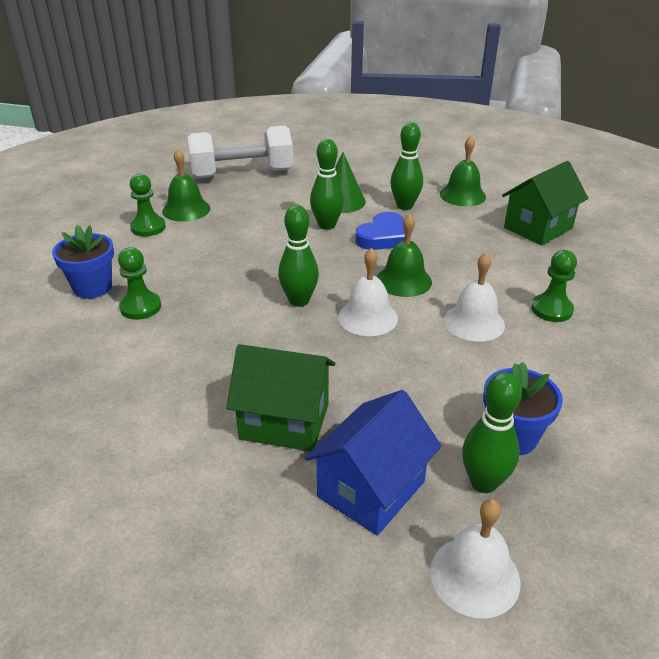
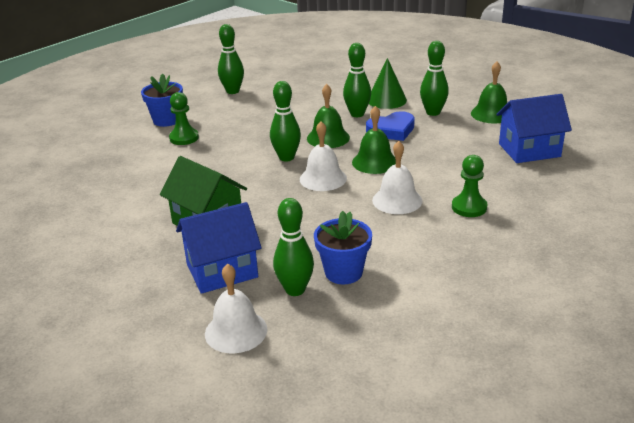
camera: 30 degrees right, 5 degrees down
(148, 227) = (233, 91): green pawn -> green bowling pin
(186, 209) = (268, 84): green bell -> green bell (328, 138)
(242, 173) = (331, 67): white dumbbell -> none
(538, 228) = (529, 150): green house -> blue house

